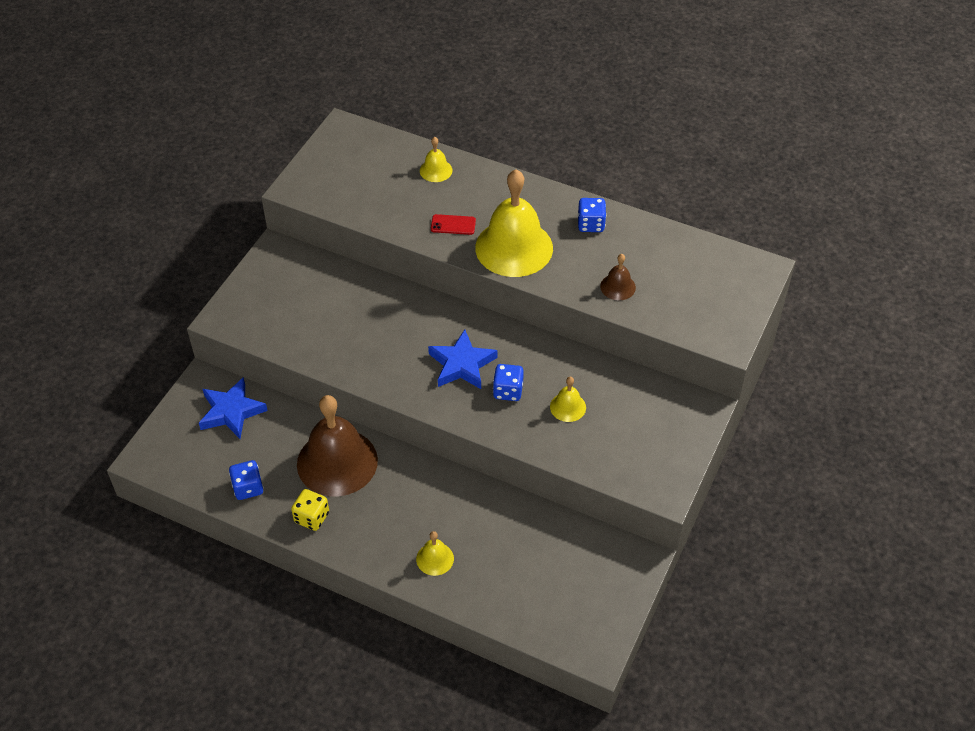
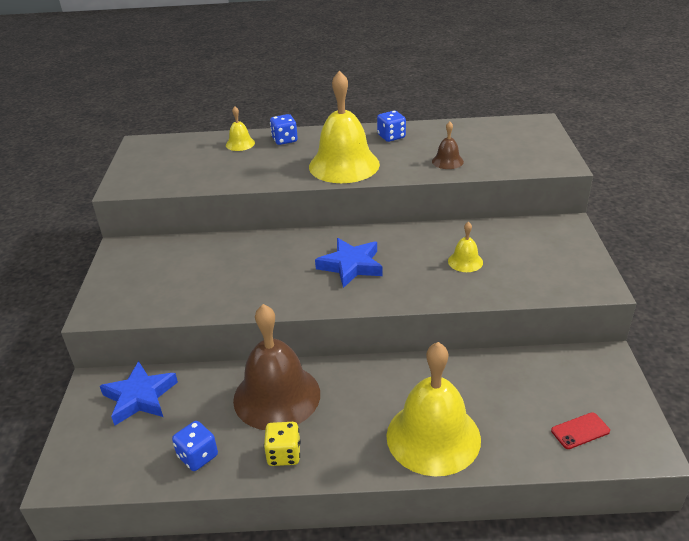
camera: 25 degrees left, 15 degrees down
(435, 558) = (433, 437): yellow bell -> yellow bell, size x2.25
(453, 225) = (281, 167): red phone -> red phone (580, 431)
(508, 391) = (406, 269): blue dice -> blue dice (284, 140)

